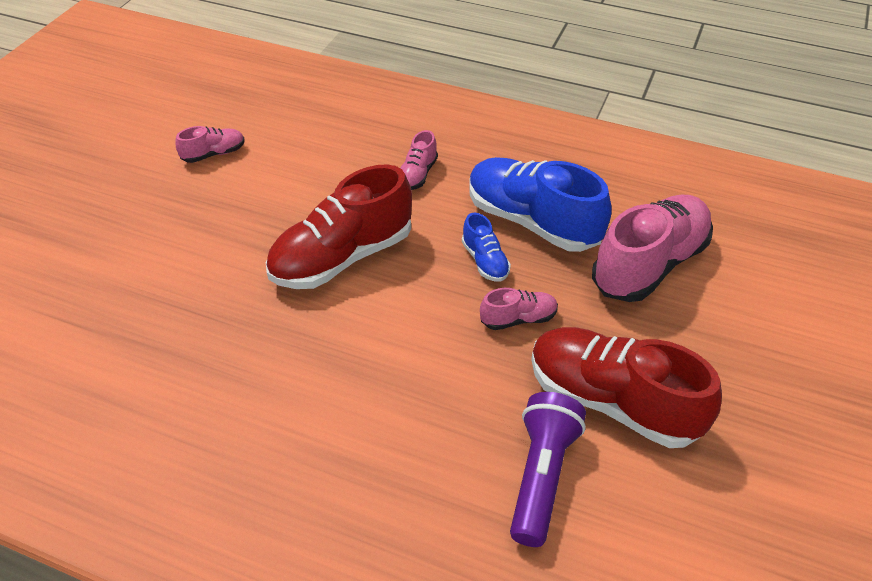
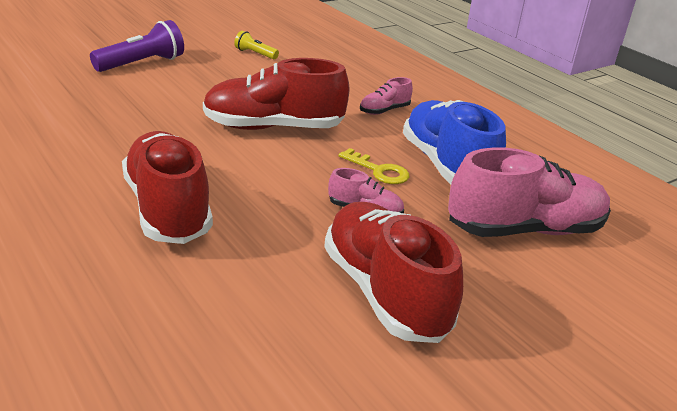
camera: 30 degrees right, 15 degrees down
(214, 154) = (255, 54): pink shoe -> yellow flashlight
(358, 423) = (168, 209): none -> red shoe
(485, 261) = (379, 171): blue shoe -> yellow key
(541, 476) = (264, 305): purple flashlight -> purple flashlight (142, 64)

